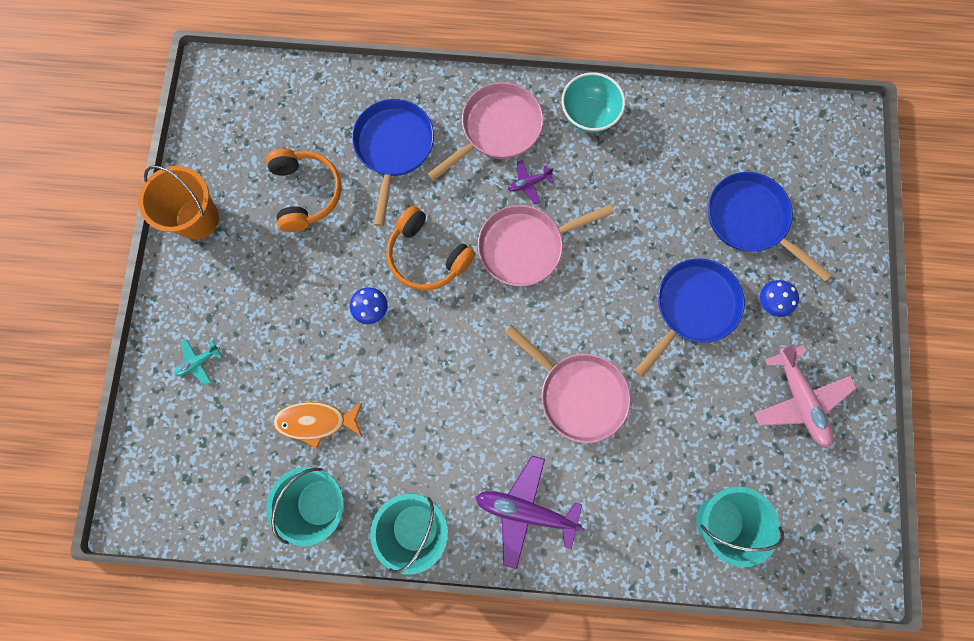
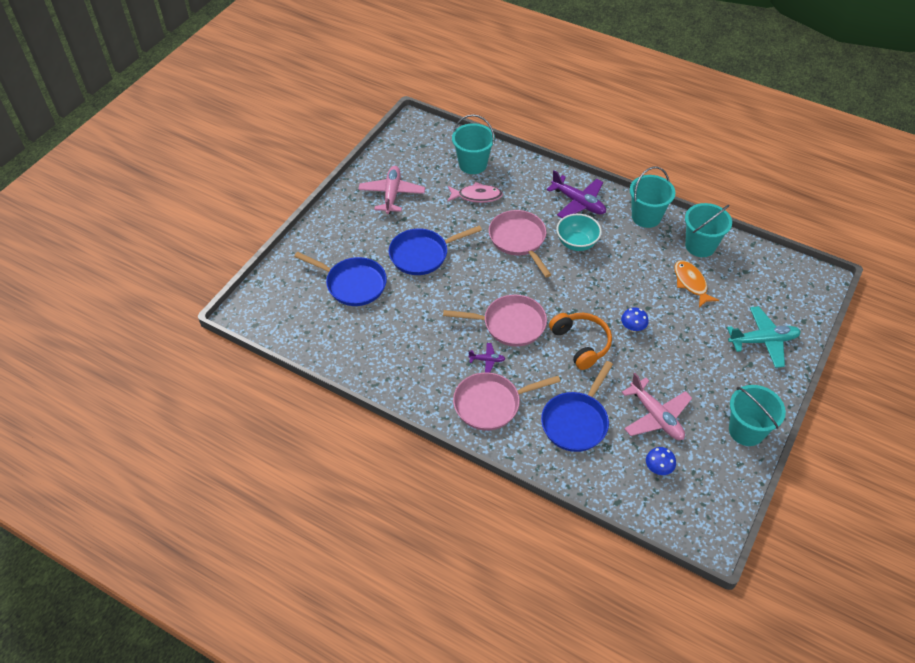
camera: 155 degrees left, 25 degrees down
(197, 218) = (746, 431): orange bucket -> turquoise bucket
(199, 362) = (763, 341): turquoise plane -> turquoise plane, size x2.04
(306, 193) = (656, 416): orange headphones -> pink plane
(315, 422) = (691, 283): orange fish -> orange fish turned 135 degrees counterclockwise
(589, 115) = (417, 387): turquoise bowl -> turquoise bowl (576, 243)
(678, 454) = (477, 196): none -> pink fish
(750, 220) = (352, 284): blue pan -> blue pan turned 45 degrees counterclockwise
(771, 302) = (373, 240): blue mushroom -> blue mushroom (658, 468)

